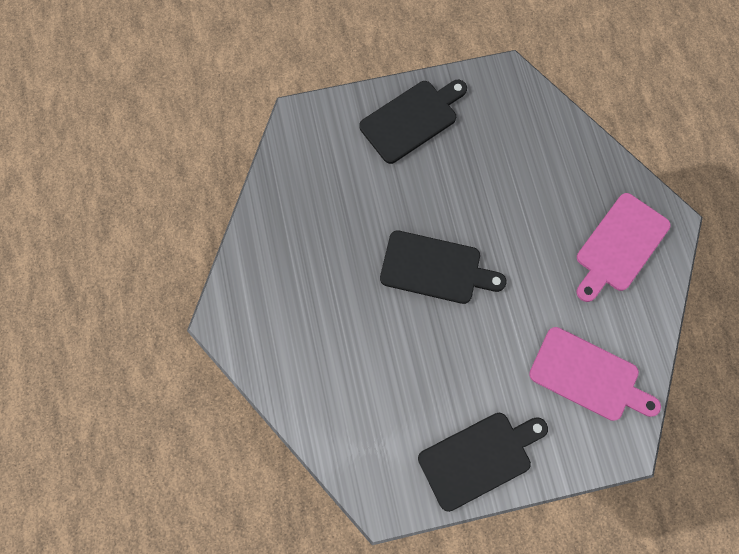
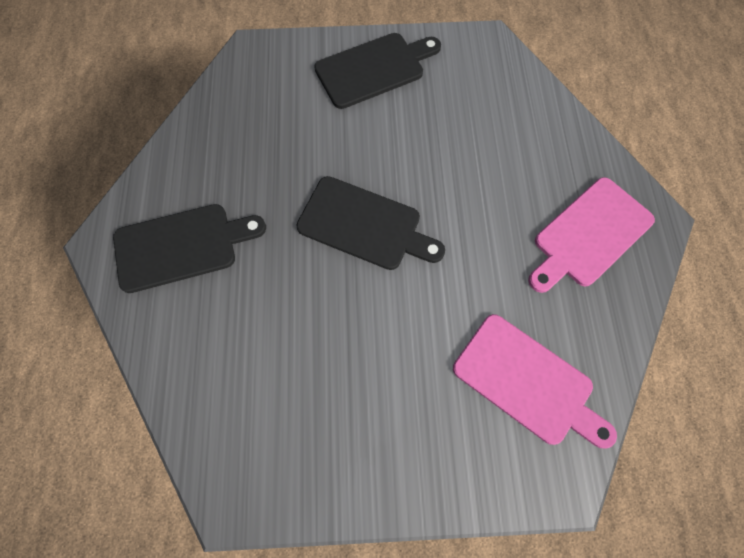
camera: 10 degrees right, 5 degrees down
(479, 458) = (368, 461): black cutting board -> black cutting board (182, 246)

